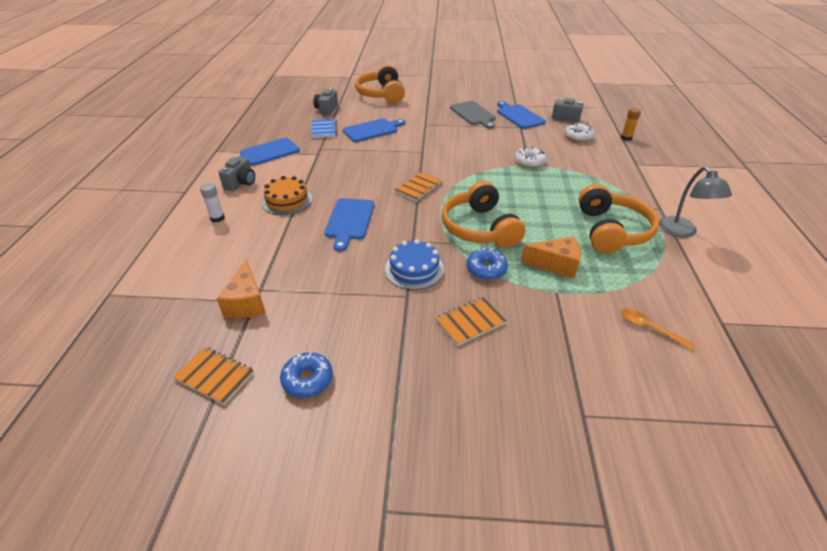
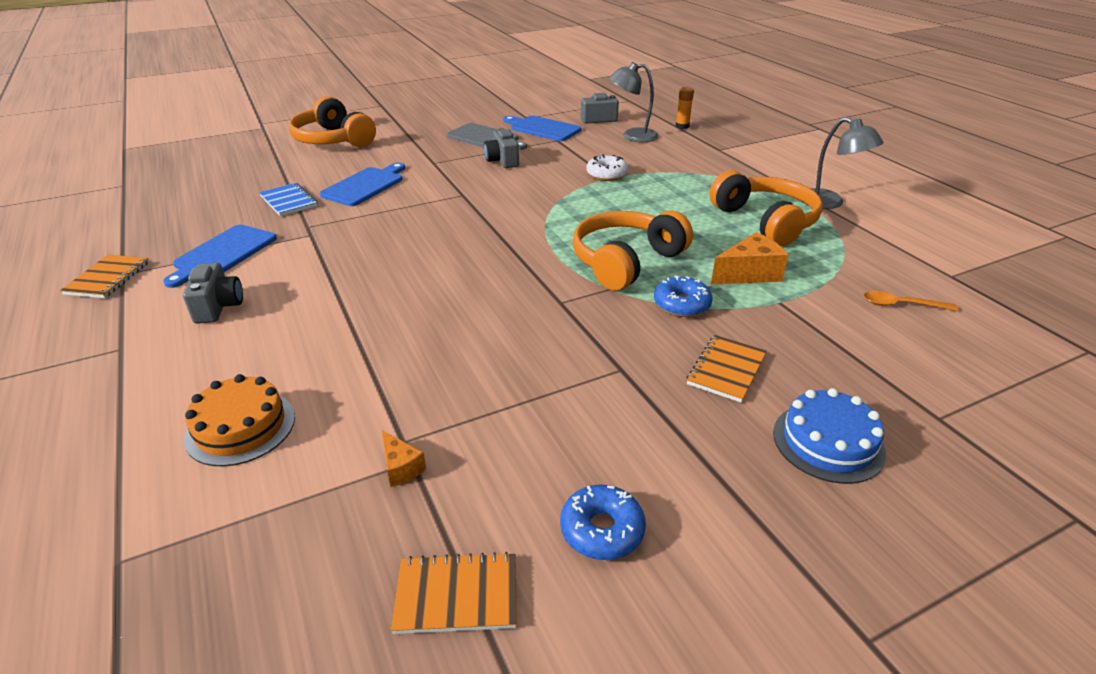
camera: 30 degrees left, 5 degrees down
(217, 218) = (225, 368): white glue stick -> none
(247, 302) = (401, 468): orange cheese -> orange cheese, size x0.55
(287, 200) = (324, 308): orange cake -> orange cake (241, 427)
(326, 109) = (266, 175): grey camera -> grey camera (502, 161)
(349, 221) = (448, 305): blue cutting board -> none
(414, 269) = (597, 334): blue cake -> blue cake (828, 442)
(419, 188) = (503, 238): orange notebook -> orange notebook (108, 278)
(479, 228) = (626, 261): orange headphones -> orange headphones turned 90 degrees clockwise
(578, 137) = (632, 136): white donut -> grey lamp

